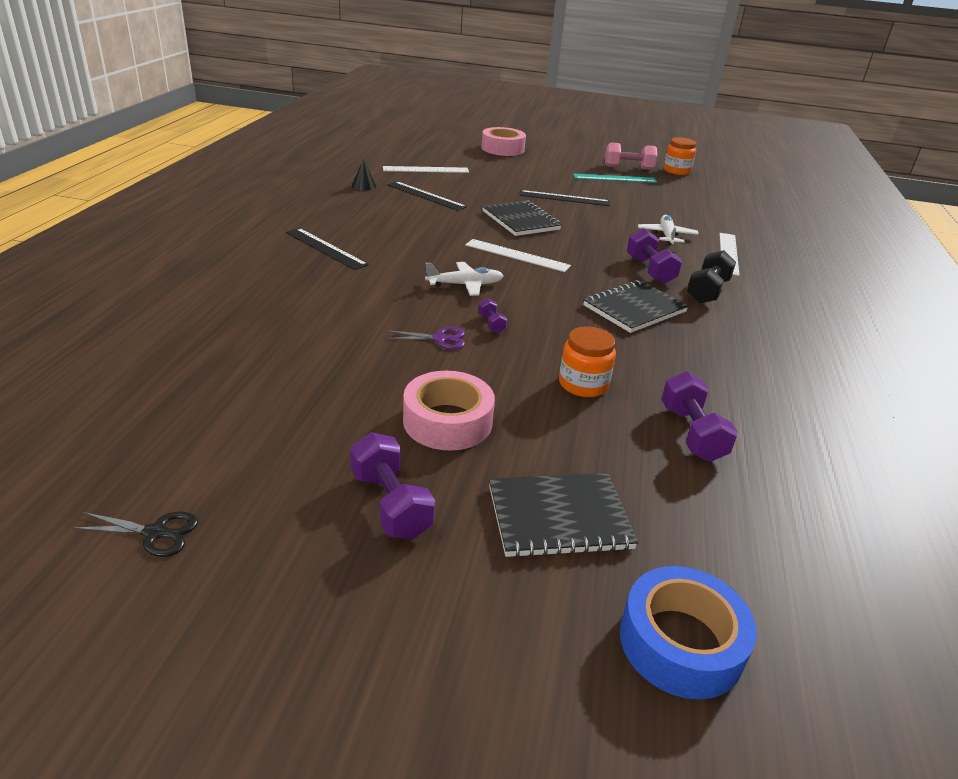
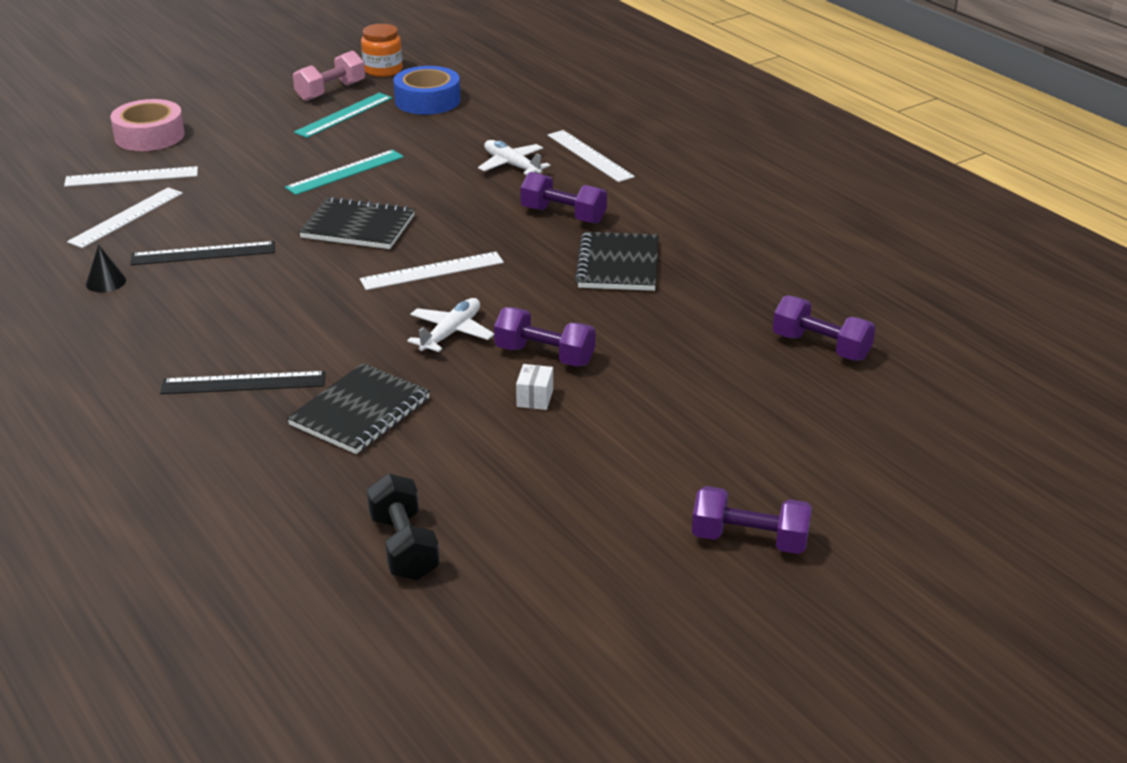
camera: 45 degrees left, 0 degrees up
(155, 533) = (657, 683): black scissors -> none
(440, 339) = (534, 398): purple scissors -> white box
(447, 421) = (672, 459): pink tape -> none
(461, 158) = (131, 177): none -> white ruler
(491, 324) = (544, 355): purple dumbbell -> purple dumbbell, size x1.95
(559, 517) = (849, 466): black notebook -> black notebook (360, 412)
(564, 198) = (345, 172): black ruler -> turquoise ruler
(583, 384) = (700, 360): orange jar -> none
(680, 643) = (1011, 482): blue tape -> blue tape (427, 100)
(707, 291) = (638, 210): black dumbbell -> black dumbbell (404, 547)

